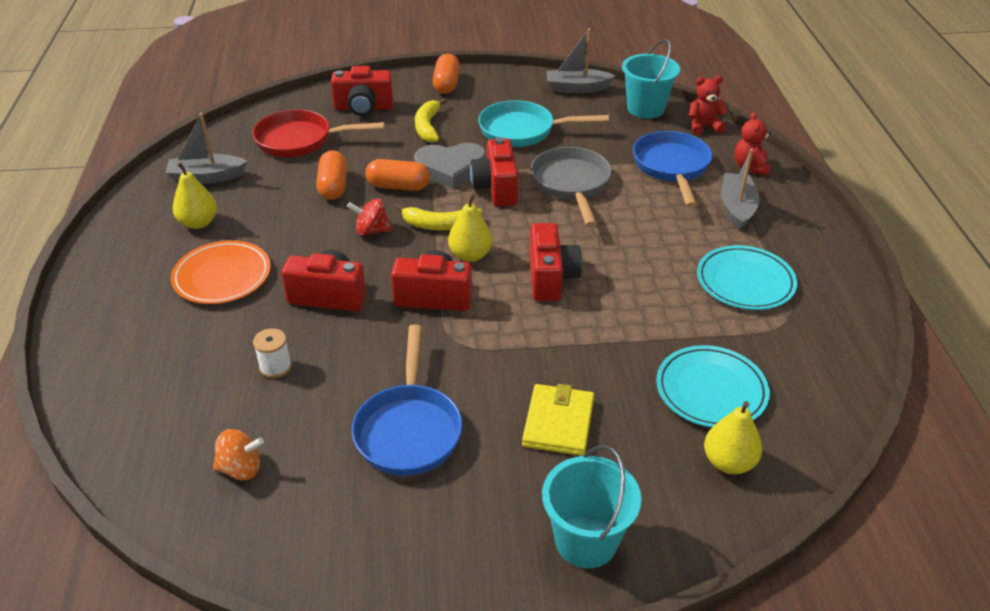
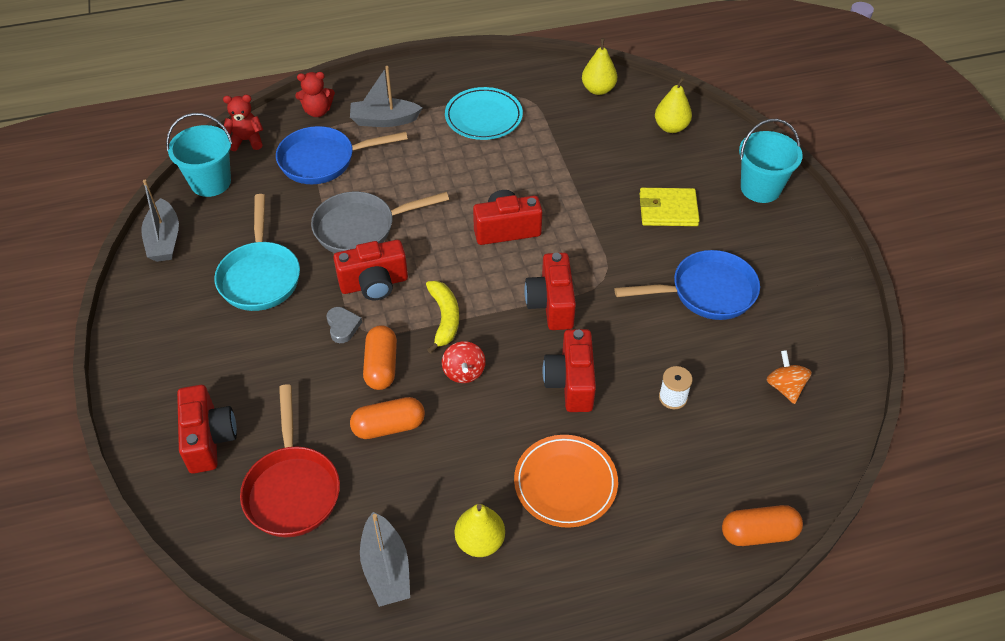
camera: 100 degrees left, 10 degrees up
(428, 127) = (254, 363): yellow banana -> none
(446, 84) = (148, 363): orange capsule -> orange capsule (758, 533)
(451, 169) = (343, 326): grey heart -> grey heart, size x0.52
(470, 255) = (487, 288): yellow pear -> yellow pear (598, 89)
(703, 126) = (246, 140): red teddy bear -> red teddy bear turned 105 degrees clockwise
(711, 390) = (609, 135): turquoise plate -> none

